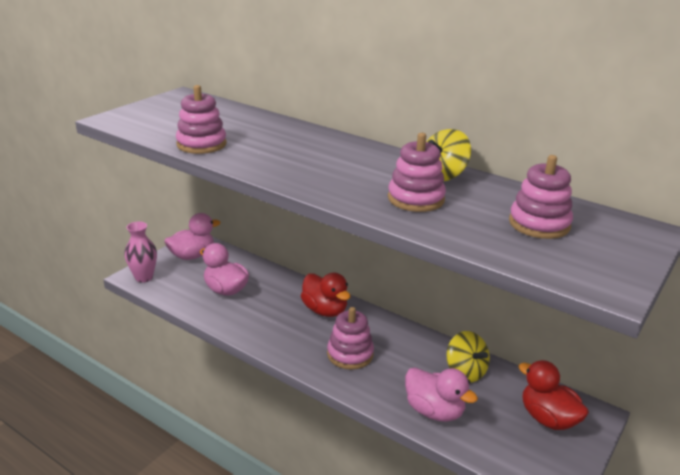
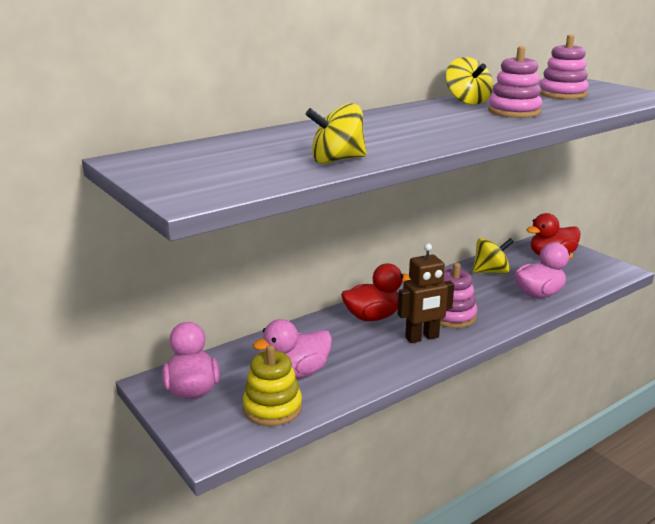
camera: 70 degrees left, 5 degrees down
(144, 277) = (221, 438): pink vase -> none
(180, 289) = (272, 408): none -> yellow stacking toy
(201, 144) = (337, 160): pink stacking toy -> yellow spinning top
(302, 341) = (422, 338): none -> brown robot

